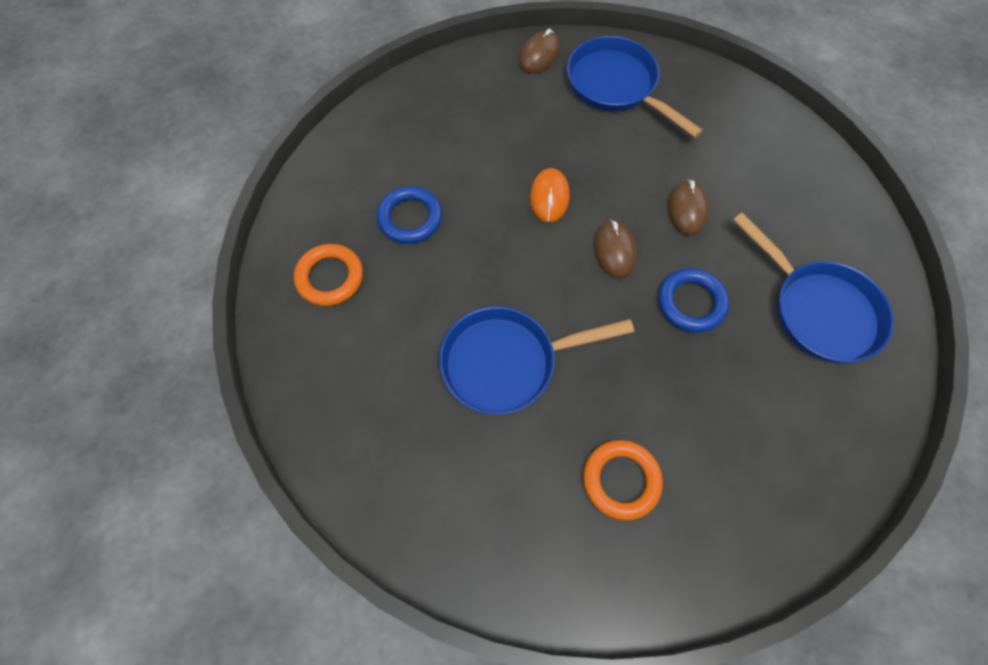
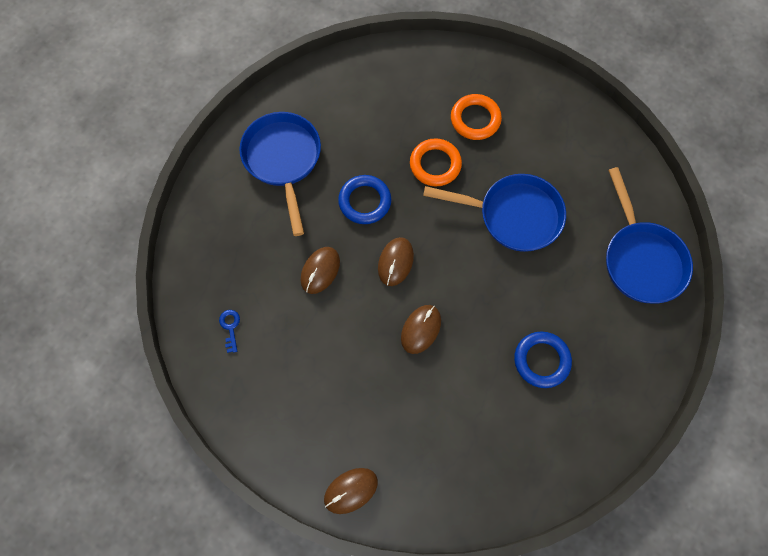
camera: 155 degrees left, 5 degrees up
(330, 277) = (621, 334): orange ring -> orange ring (435, 164)
(549, 197) = (421, 329): orange mouse -> brown mouse
(616, 87) = (301, 417): blue pan -> blue pan (641, 259)
(734, 126) = (230, 327): none -> blue key

